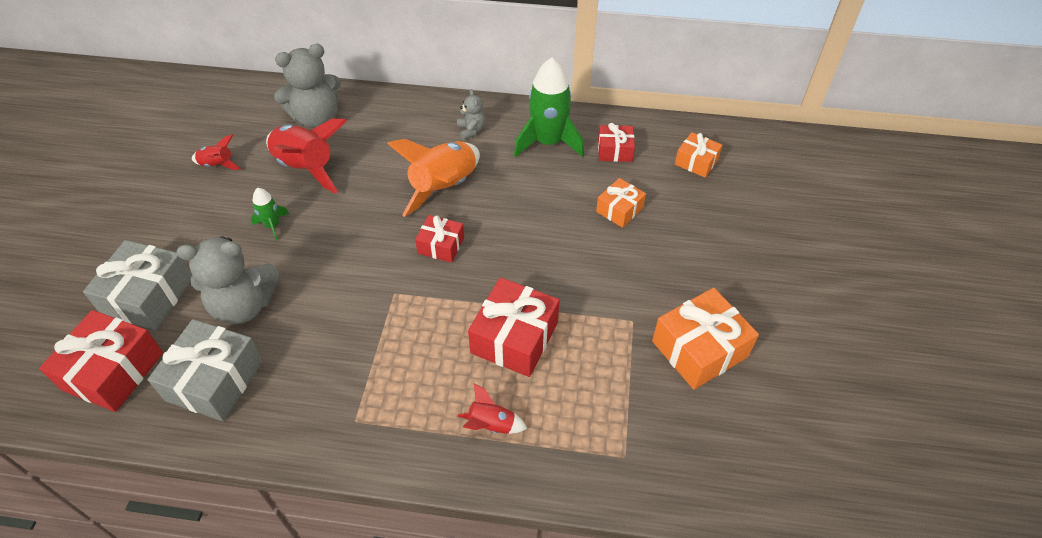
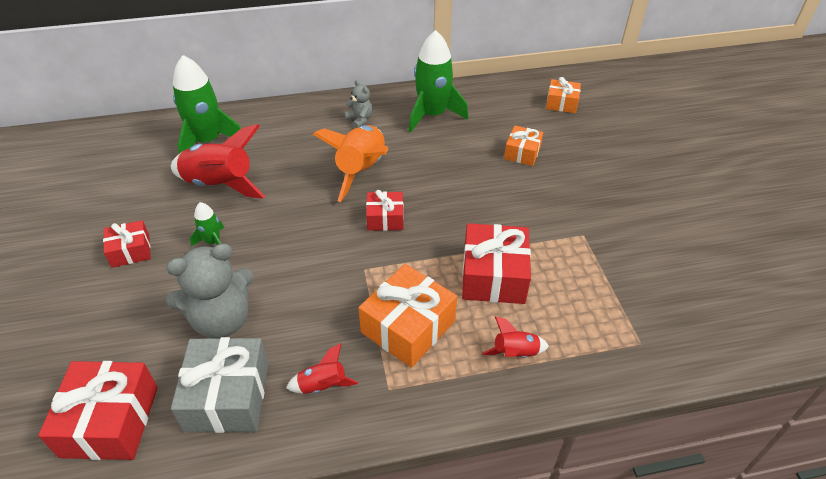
camera: 20 degrees left, 5 degrees down
(148, 296) = (113, 339): grey gift -> none
(218, 165) = (126, 203): red rocket -> red rocket (322, 385)
(317, 118) = (207, 141): grey teddy bear -> green rocket
(614, 150) = (491, 109): red gift -> red gift (130, 251)
(699, 349) = (648, 242): orange gift -> orange gift (408, 326)

